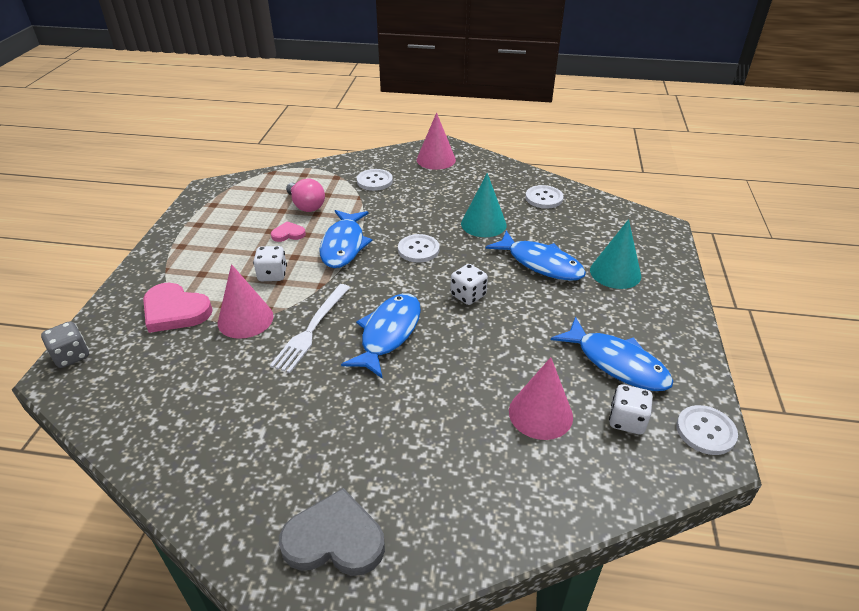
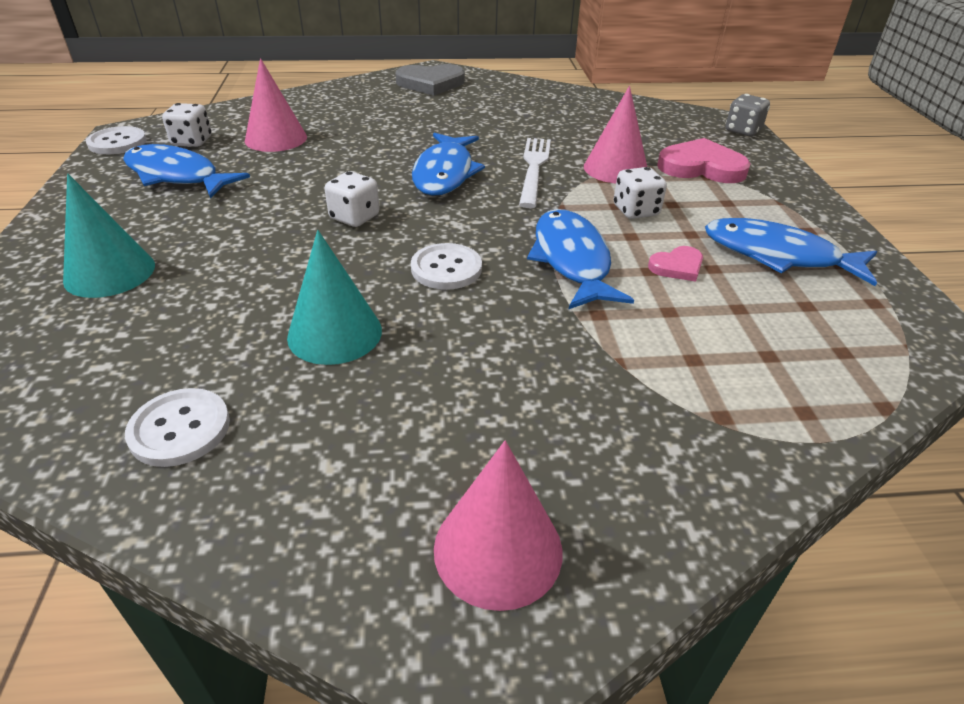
camera: 165 degrees right, 0 degrees up
(306, 206) = (706, 324): pink light bulb -> none
(374, 181) = (621, 418): white button -> none
(540, 263) = (235, 272): blue fish -> blue fish (778, 255)

